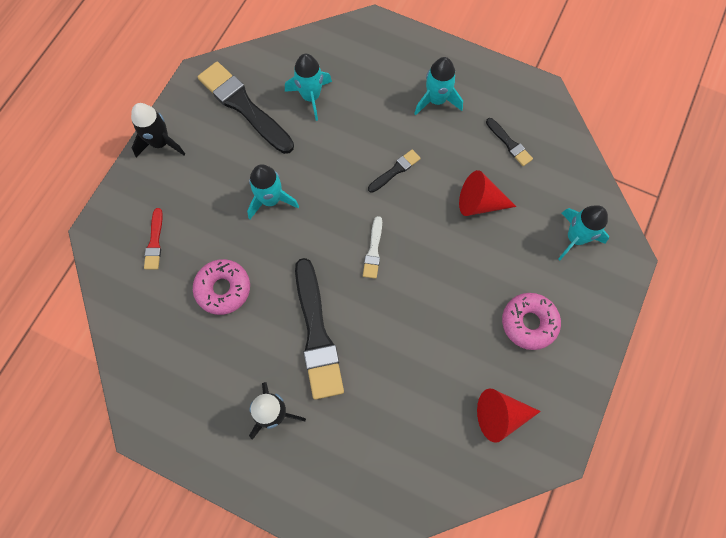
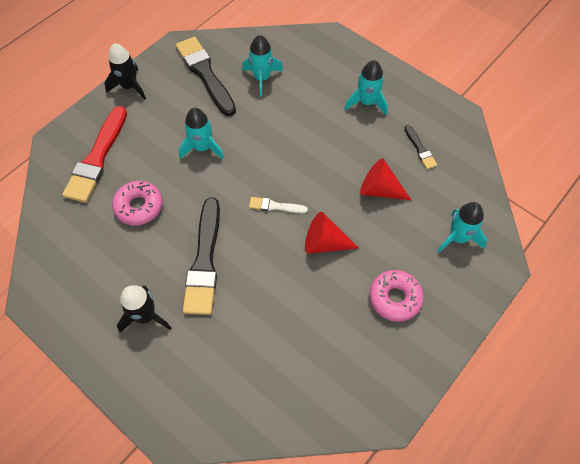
camera: 15 degrees right, 10 degrees down
(155, 242) = (97, 158): red brush -> red brush, size x2.09
(373, 250) = (275, 206): white brush -> white brush turned 75 degrees clockwise
(395, 170) = (314, 148): black brush -> none
(500, 415) = (345, 371): red cone -> red cone (324, 243)

